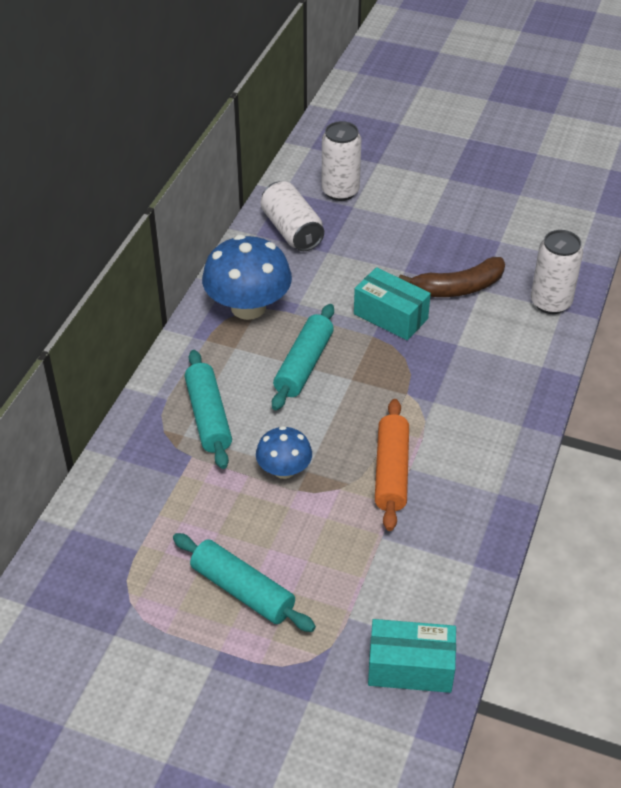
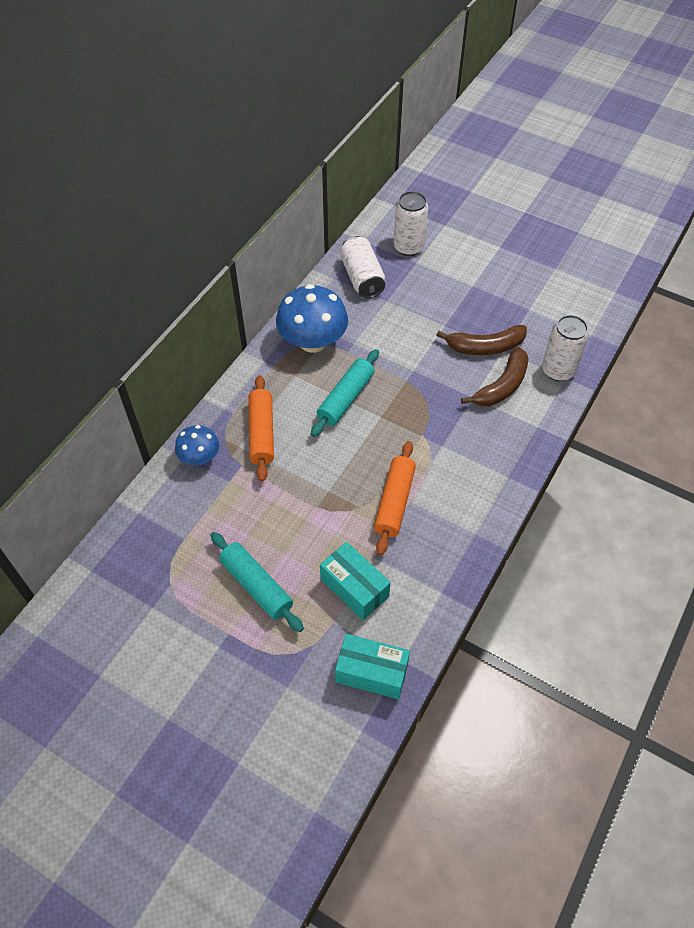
camera: 10 degrees right, 10 degrees up
(208, 417) = (261, 433): turquoise rolling pin -> orange rolling pin
(284, 470) = (310, 488): blue mushroom -> blue mushroom (199, 457)
(390, 316) = (424, 365): turquoise box -> turquoise box (354, 588)
(489, 328) = (502, 386): none -> brown banana

